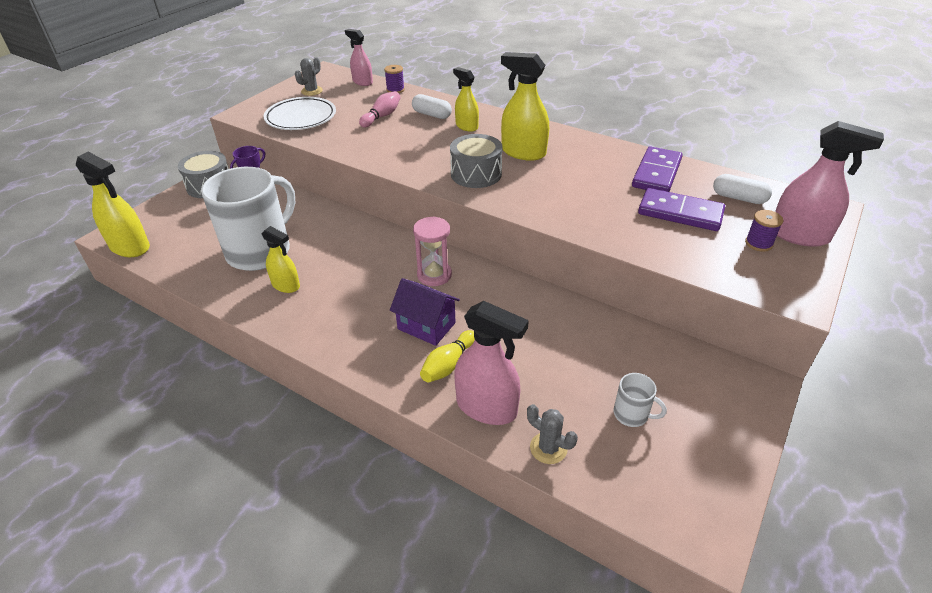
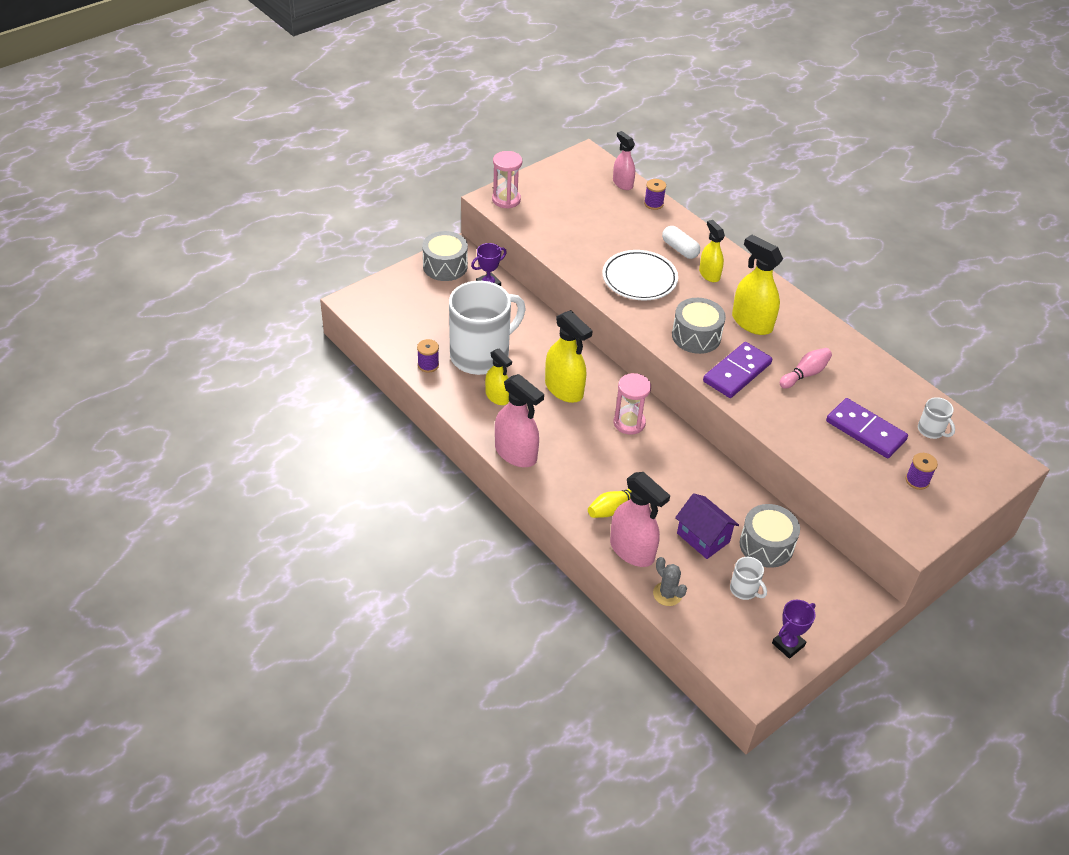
camera: 15 degrees right, 5 degrees up
(130, 247) = (368, 319): yellow spray bottle -> yellow spray bottle (564, 389)
(202, 274) = (428, 365): none -> purple spool
(255, 111) = (506, 199): none -> pink hourglass
(301, 118) = (549, 220): white plate -> white plate (639, 279)
(311, 91) = (567, 184): grey cactus -> none
(382, 116) = (629, 239): pink bowling pin -> pink bowling pin (805, 374)
(426, 326) = (606, 469): purple house -> purple house (703, 538)
(629, 357) = (766, 545): none -> grey drum
(657, 173) = (869, 382): purple domino -> purple domino (737, 372)
(715, 466) = (788, 644): none -> purple trophy
(738, 198) = (931, 430): white capsule -> white mug
(799, 235) = (960, 483): pink spray bottle -> pink spray bottle (516, 453)

